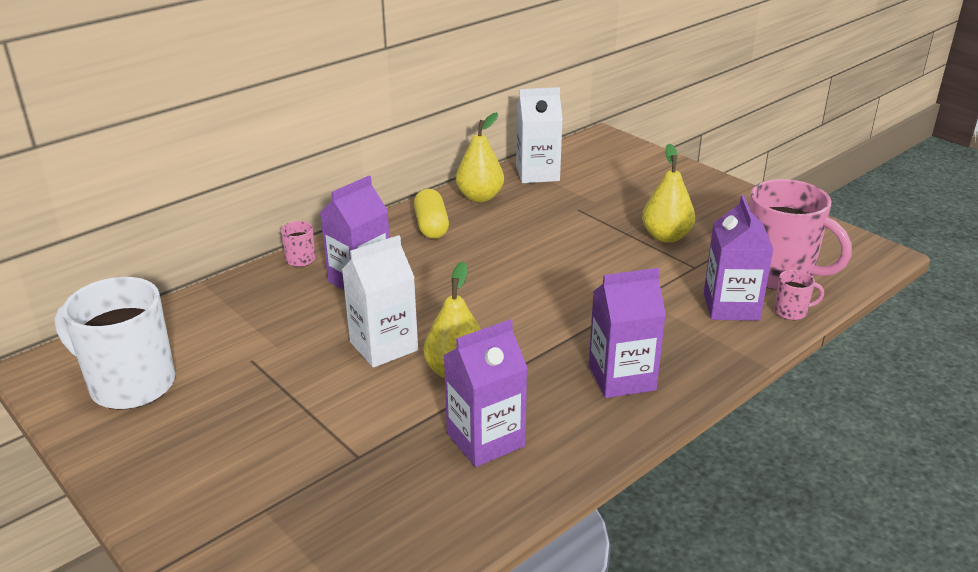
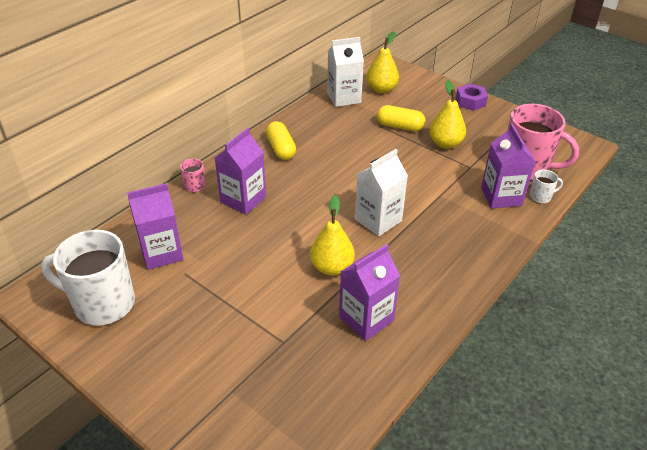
camera: 10 degrees left, 10 degrees up
(383, 346) = (275, 252): white carton -> white carton (378, 220)
(480, 197) = (308, 121): yellow pear -> yellow pear (381, 89)
(606, 212) = (399, 126): none -> yellow capsule
(621, 378) = (443, 260): purple carton -> purple carton (161, 253)
(717, 189) = (470, 101): none -> purple nut
(791, 312) = (540, 197): pink mug -> white mug

